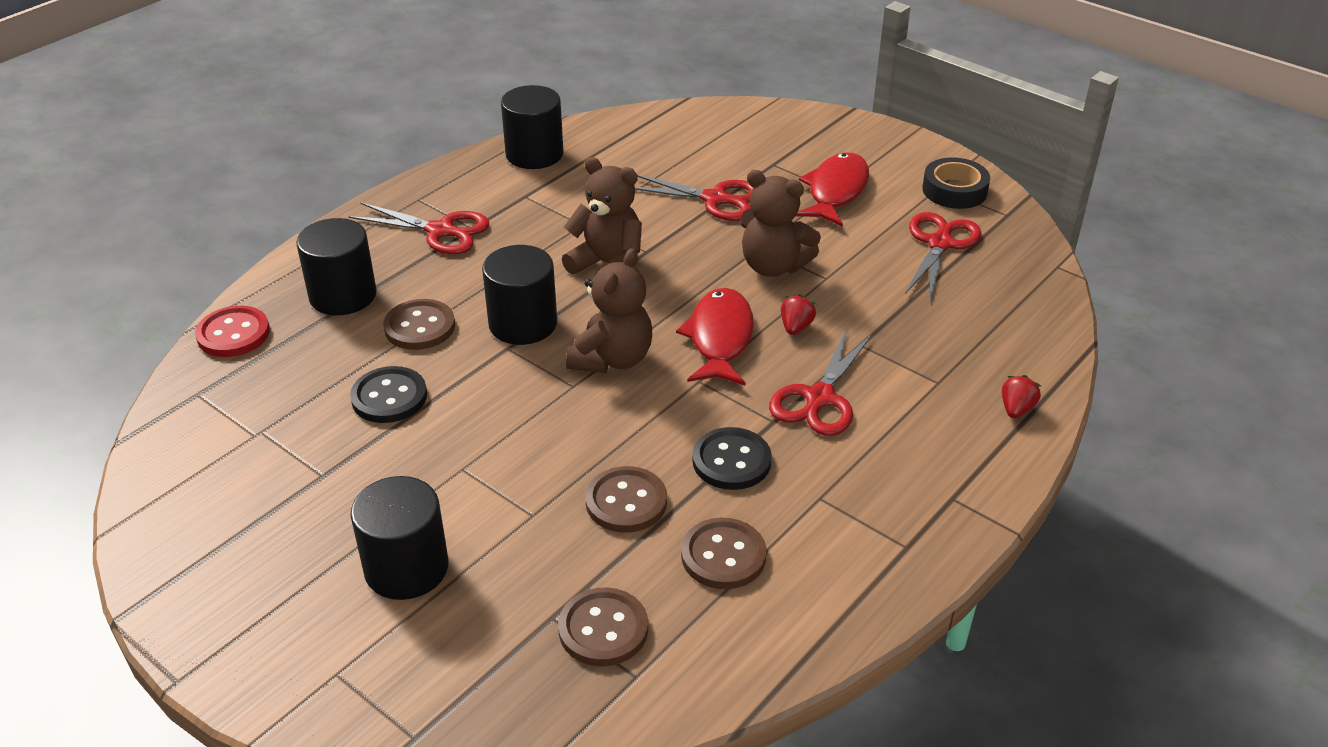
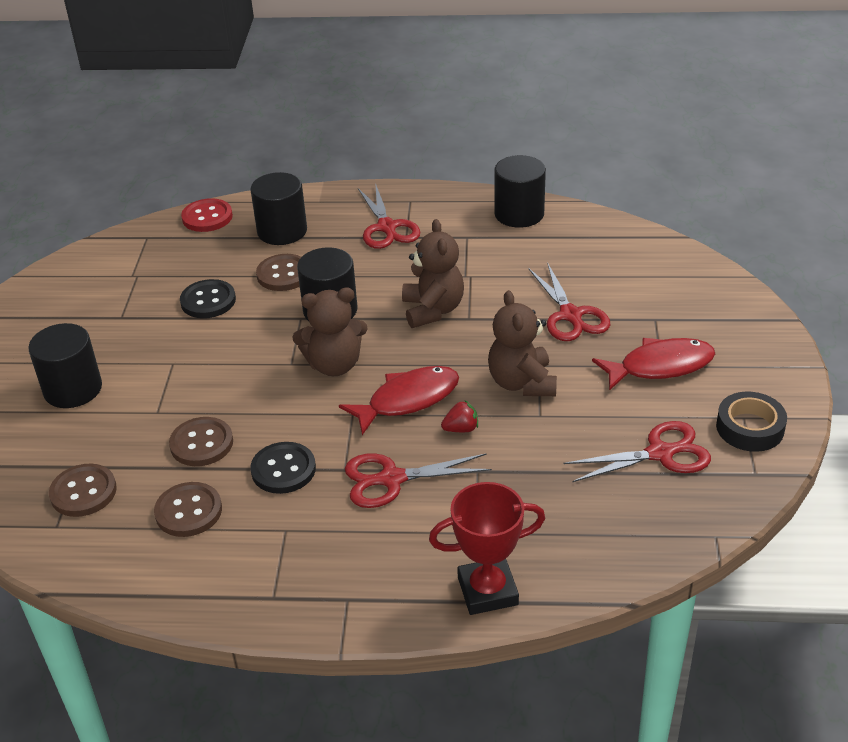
camera: 55 degrees right, 0 degrees up
(1016, 409) = (487, 591): red strawberry -> red trophy

